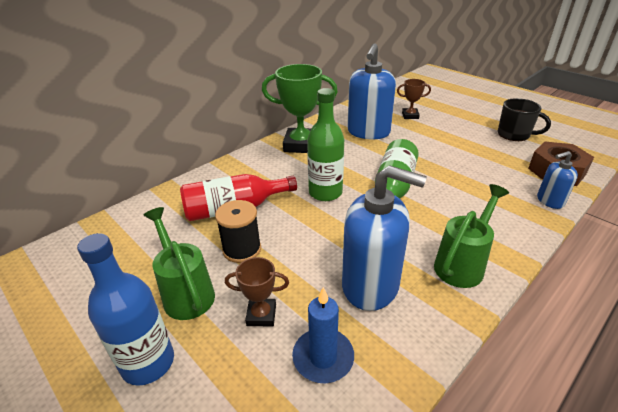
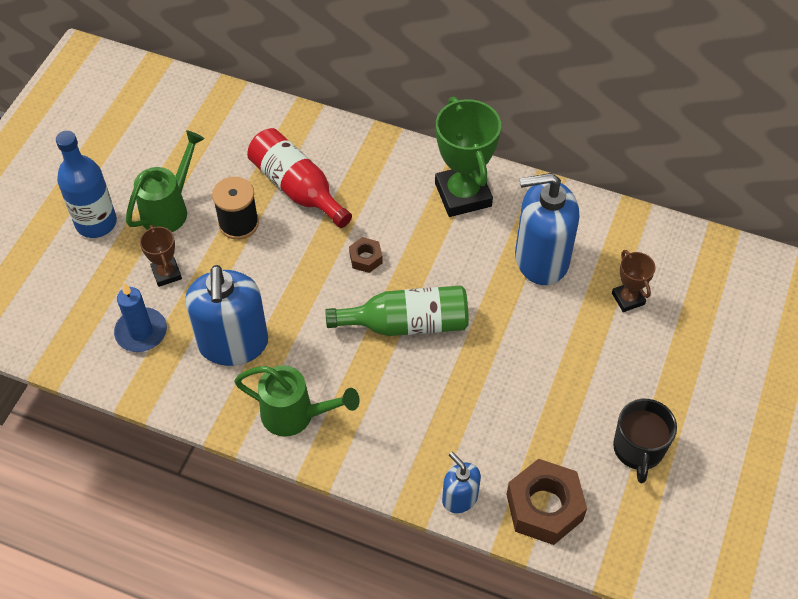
camera: 65 degrees right, 20 degrees up
(325, 192) = (365, 258): green bottle -> brown nut

